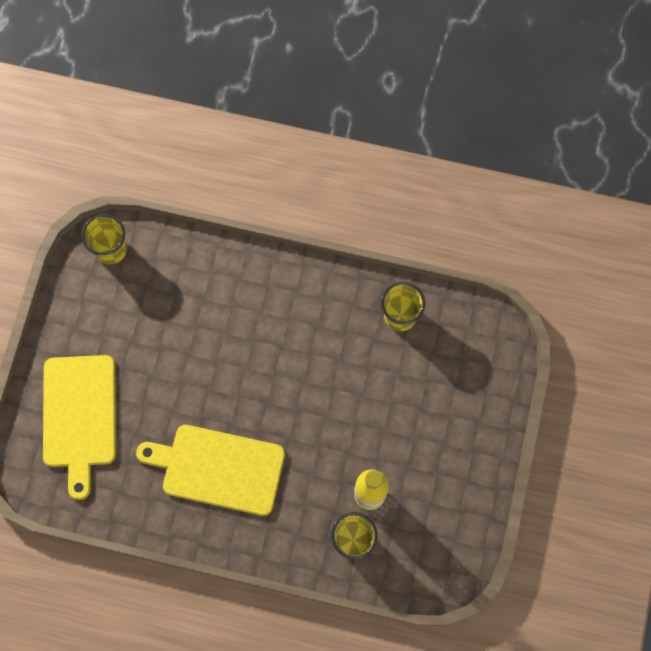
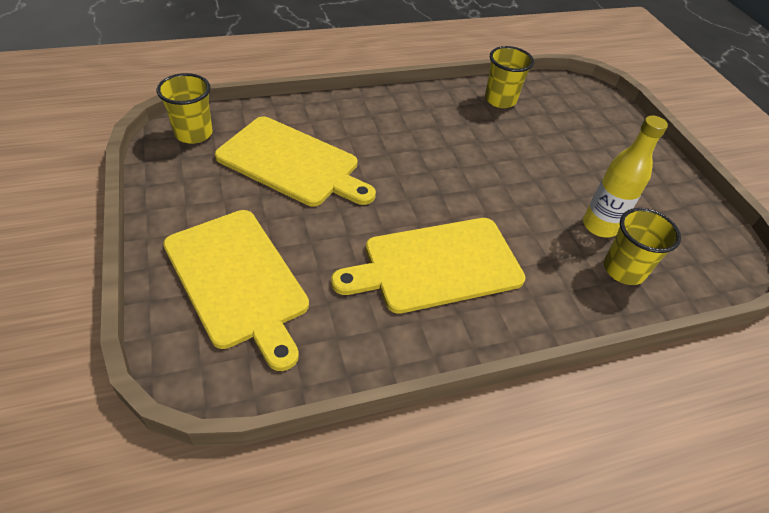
camera: 35 degrees left, 25 degrees down
(171, 318) = (292, 163): none -> yellow cutting board

